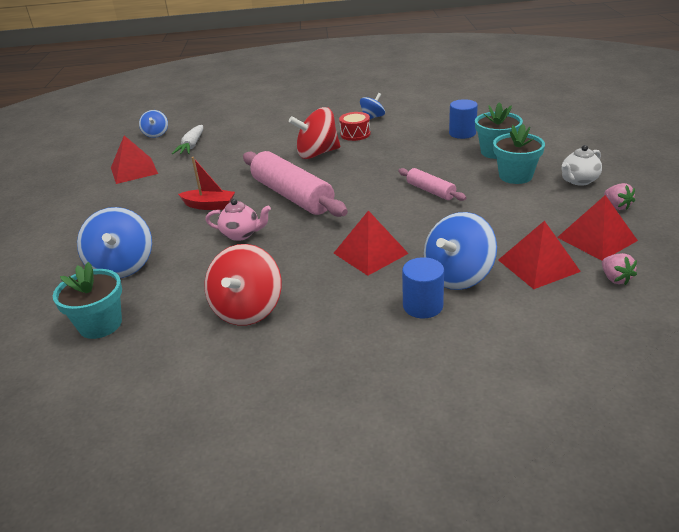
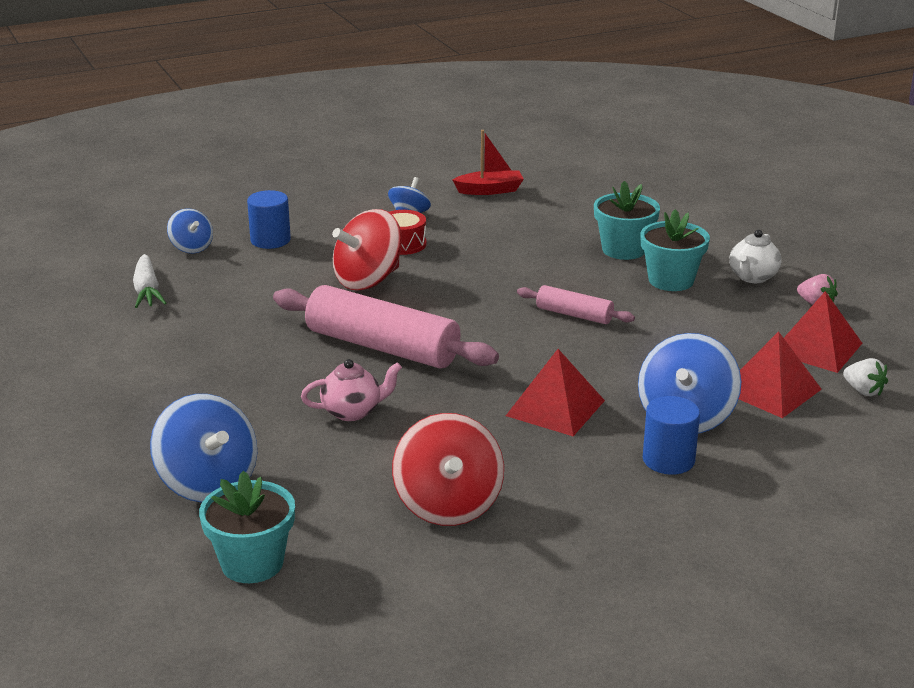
camera: 25 degrees left, 5 degrees down
(134, 170) = (82, 342): red pyramid -> none
(156, 134) = (62, 278): blue spinning top -> blue spinning top (191, 247)
(209, 205) = (265, 378): red boat -> red boat (490, 190)
(462, 133) = (559, 227): blue cylinder -> blue cylinder (270, 240)
(615, 279) = (863, 391): pink strawberry -> white strawberry

